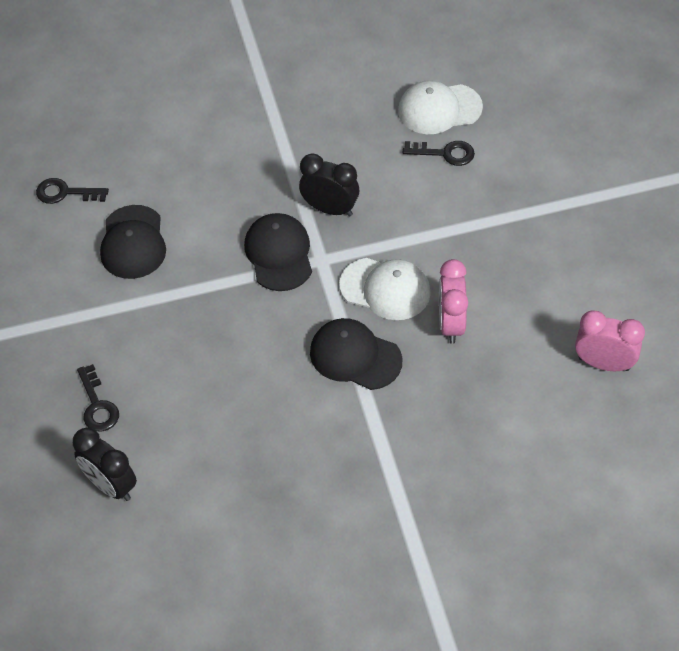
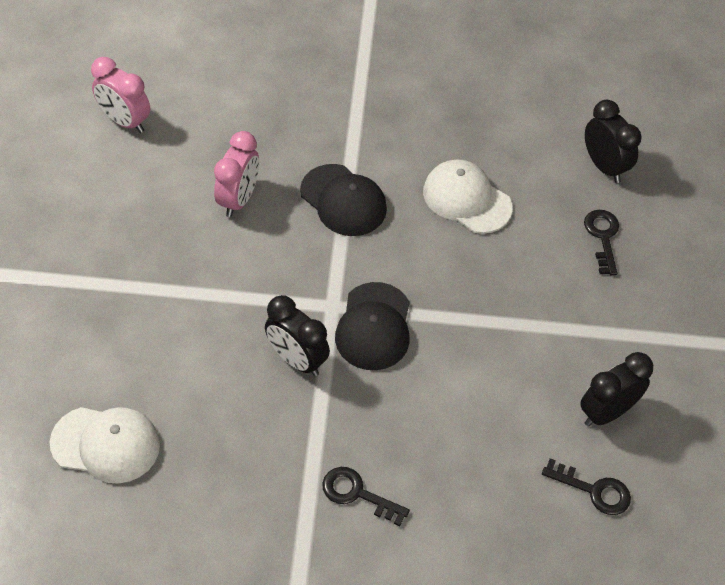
camera: 165 degrees left, 0 degrees up
(65, 251) = (606, 412): none -> black clock
(133, 242) = (528, 395): black cap -> none
(385, 289) = (282, 253): white cap -> white cap (466, 199)
(445, 153) = (135, 382): black key -> black key (357, 494)

